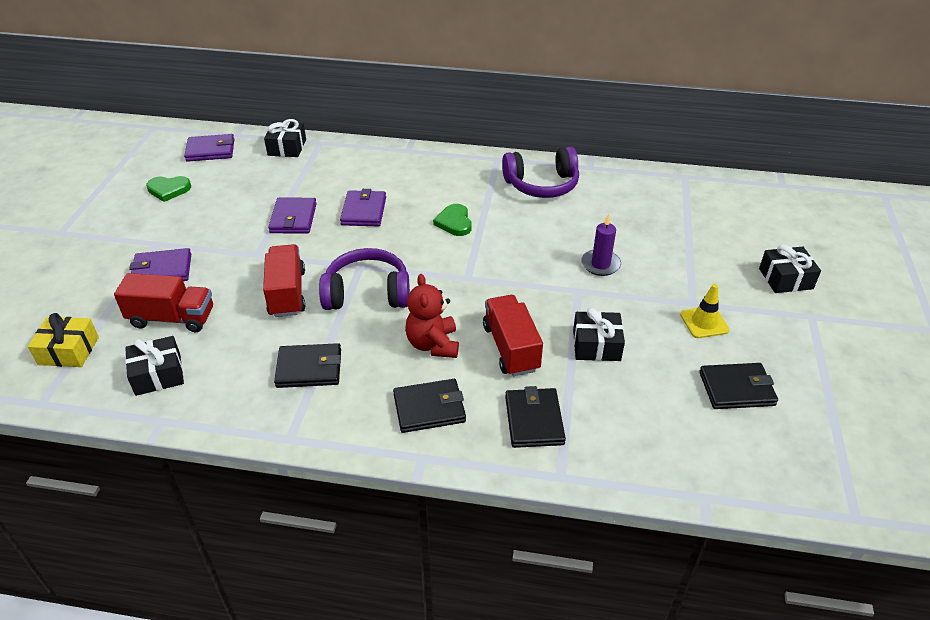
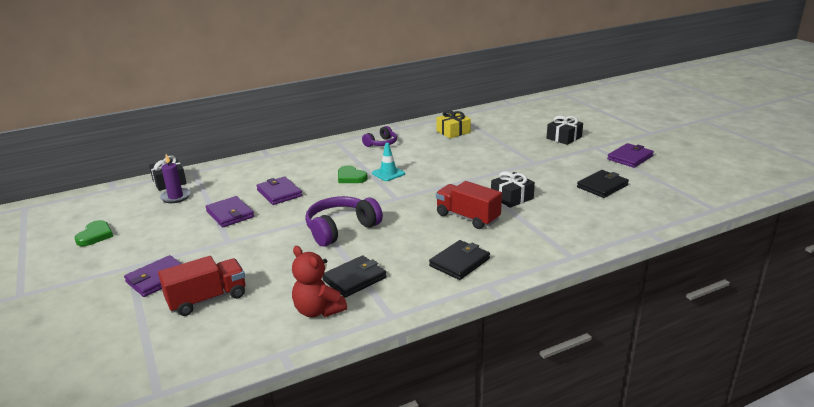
camera: 35 degrees left, 15 degrees down
(69, 351) = (138, 354): yellow gift -> yellow gift (453, 132)
(158, 374) = (241, 332): black gift -> none
(168, 190) = (95, 235): green heart -> green heart turned 45 degrees counterclockwise
(211, 150) = (102, 203): purple wallet -> purple wallet (630, 157)
(287, 293) = (282, 251): red truck -> none
(433, 344) = (419, 234): red teddy bear -> red teddy bear (318, 310)
(499, 236) = (388, 173): none -> turquoise traffic cone
(534, 420) = (525, 241): black wallet -> none
(542, 185) = (381, 143): purple headphones -> purple headphones, size x0.59
(600, 264) = (465, 165): purple candle -> purple candle (175, 197)
(704, 322) = (551, 168): yellow traffic cone -> none

